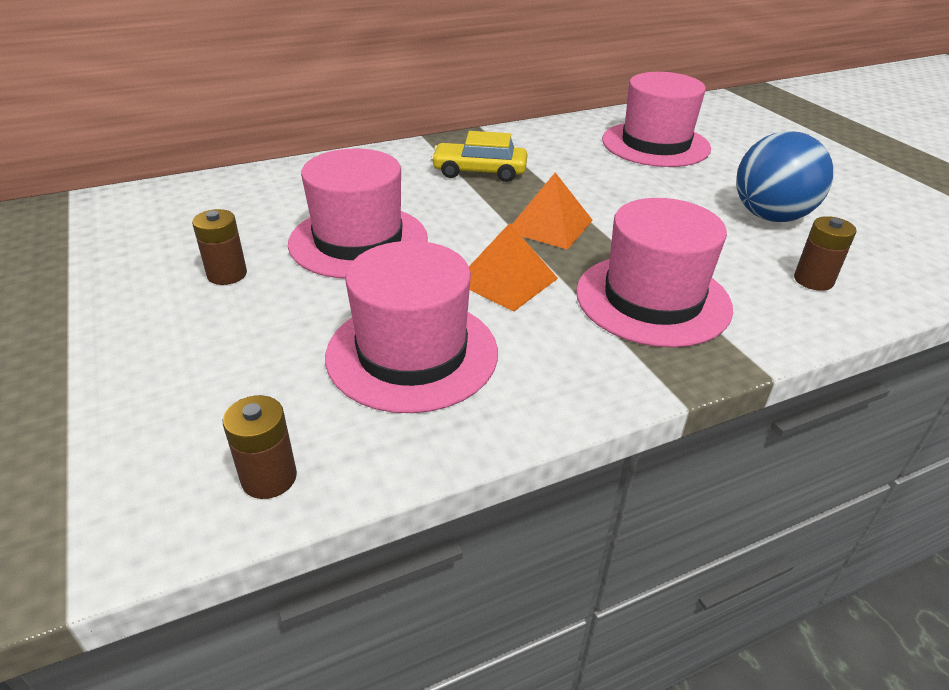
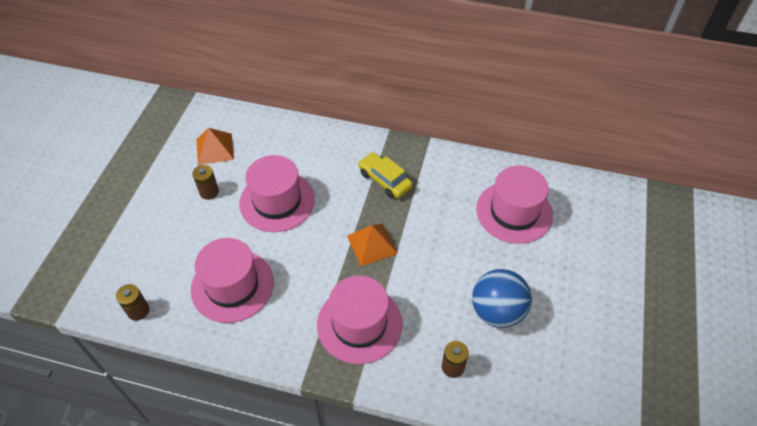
camera: 40 degrees right, 15 degrees up
(506, 280) = (311, 268): orange pyramid -> orange pyramid (215, 149)

